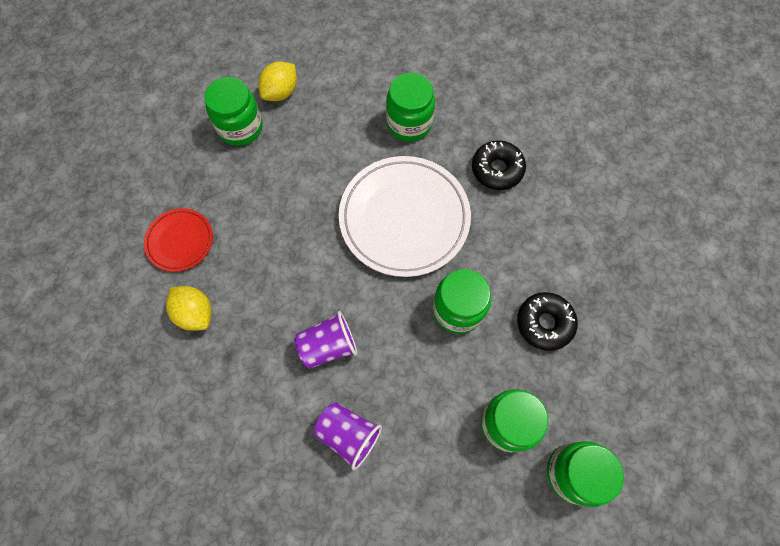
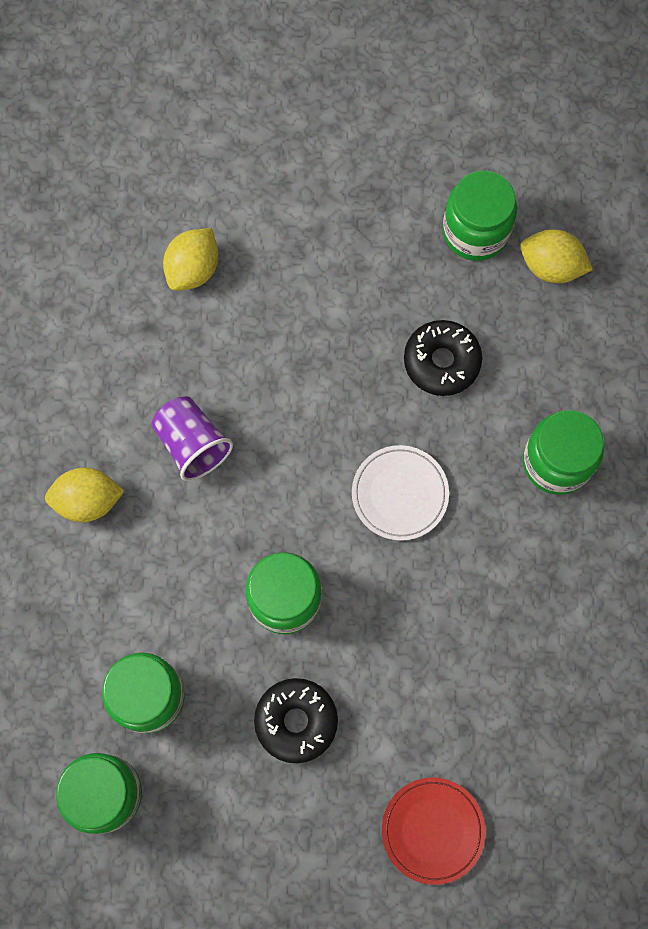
camera: 75 degrees right, 5 degrees up
(180, 241) = (284, 216): red plate -> red plate (432, 830)
(348, 434) = (88, 501): purple cup -> yellow lemon
(404, 218) = (400, 494): white plate -> white plate, size x0.51
(497, 169) = (517, 608): black donut -> black donut (441, 361)

